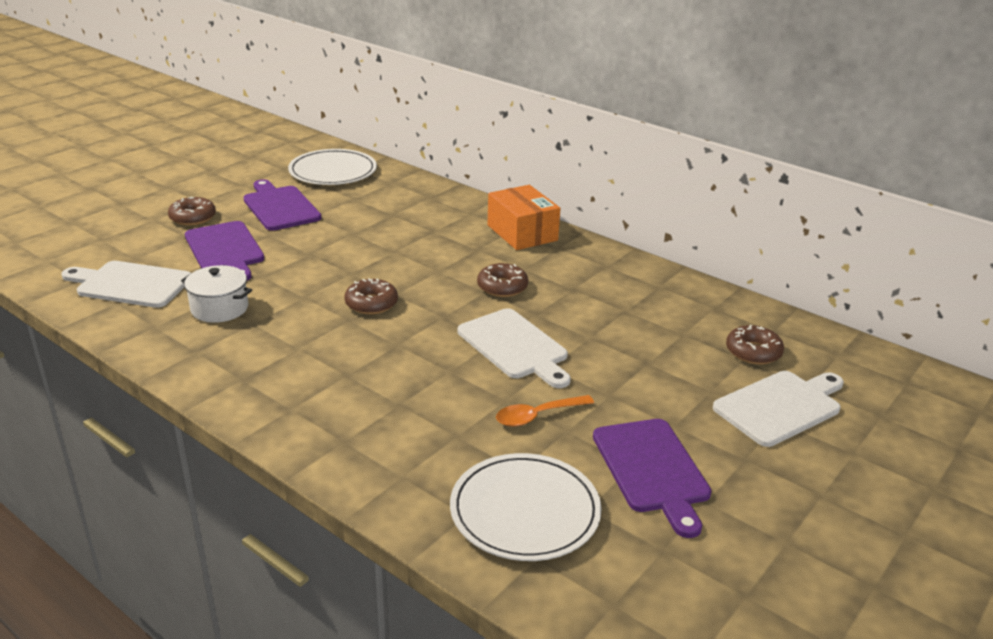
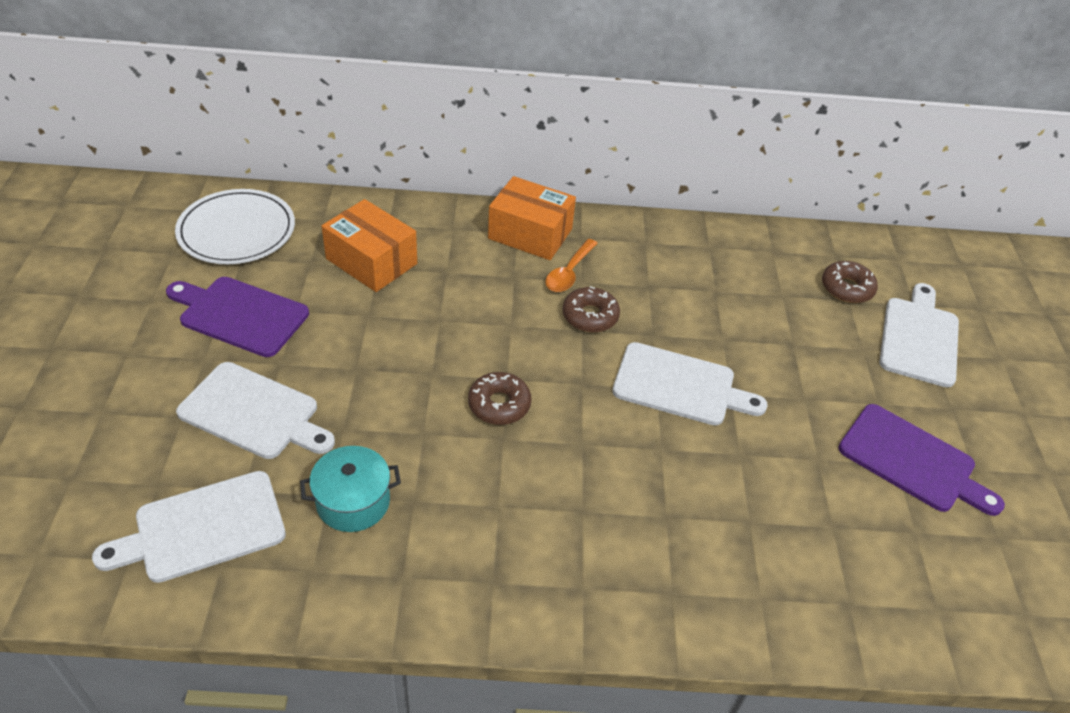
camera: 40 degrees left, 15 degrees up
(193, 218) = (151, 383): brown donut -> none
(219, 308) = (353, 502): white pot -> turquoise pot
(225, 250) = (253, 413): purple cutting board -> white cutting board
(393, 210) = (371, 261): none -> orange box
(525, 511) = (881, 567): white plate -> none
(537, 416) = (781, 457): orange spoon -> orange spoon (569, 273)

